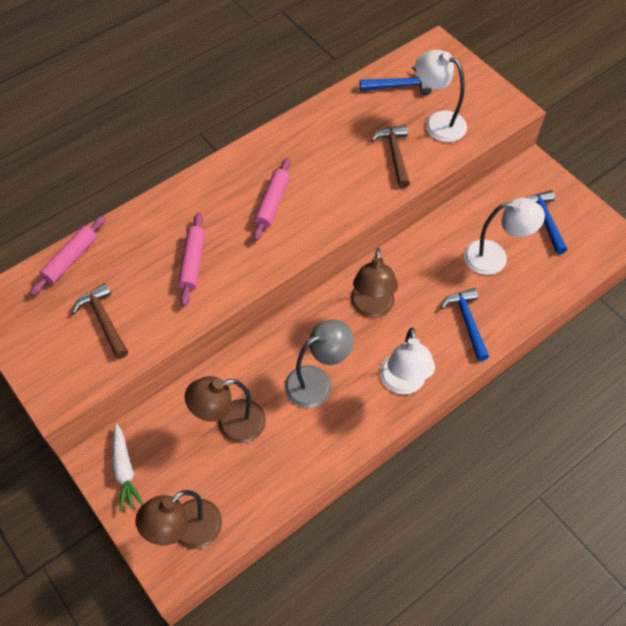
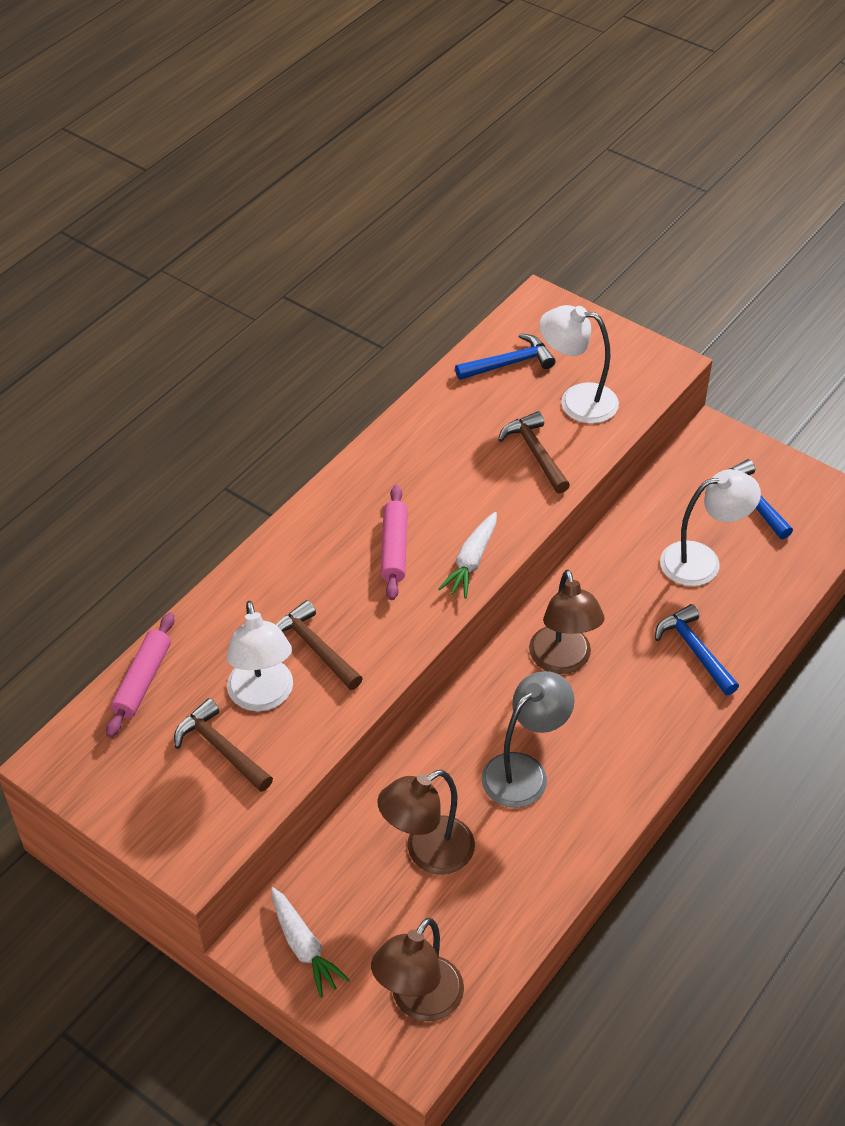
camera: 15 degrees left, 10 degrees down
(193, 263) = (315, 648): pink rolling pin -> brown hammer
(322, 224) = (471, 561): none -> white carrot
(403, 383) = (638, 746): white lamp -> white lamp (263, 697)

